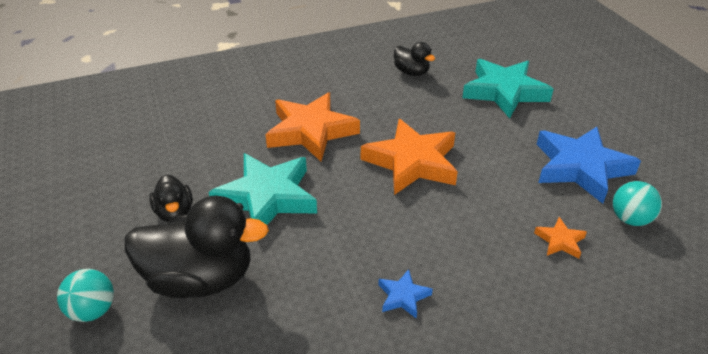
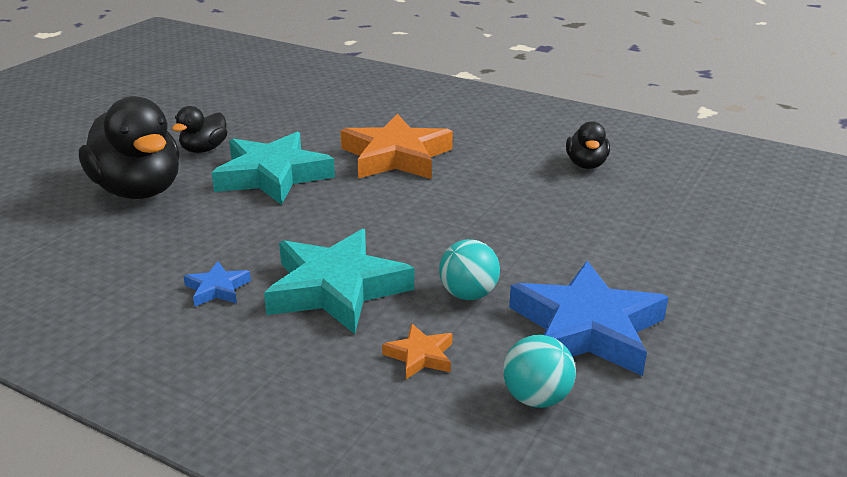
camera: 50 degrees right, 10 degrees down
(93, 311) = (64, 168): turquoise ball -> turquoise ball (468, 294)
(412, 162) = (427, 221): orange star -> none
(504, 92) = (654, 228): turquoise star -> turquoise star (336, 288)

